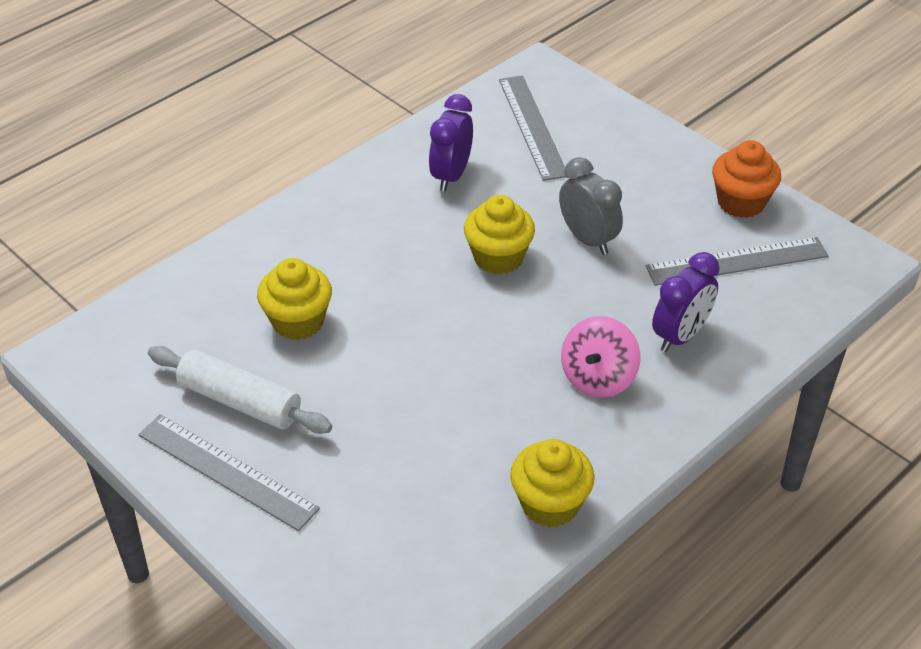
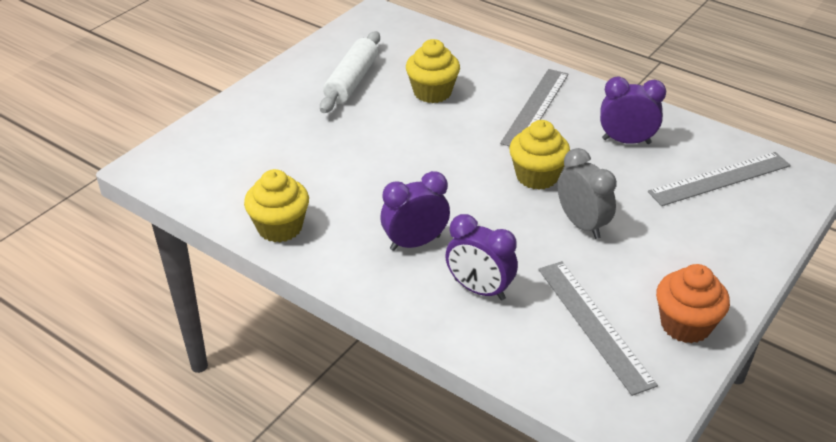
camera: 80 degrees right, 5 degrees down
(227, 471) = (291, 86): grey ruler -> grey ruler (535, 107)
(588, 239) = (582, 224): grey clock -> grey clock turned 75 degrees counterclockwise
(598, 378) = (415, 243): pink spinning top -> purple clock

